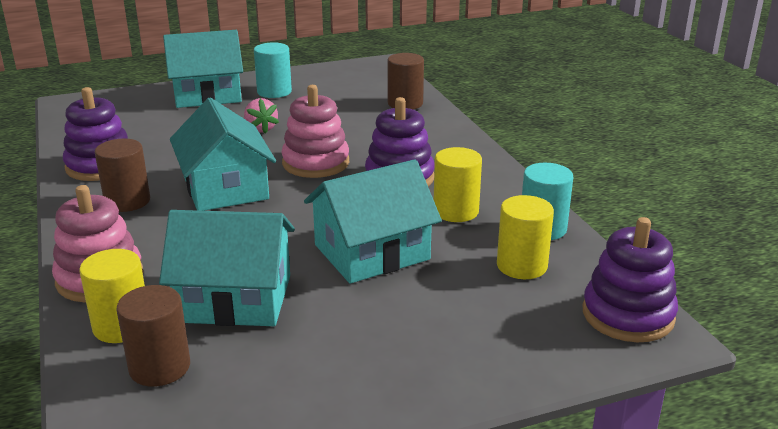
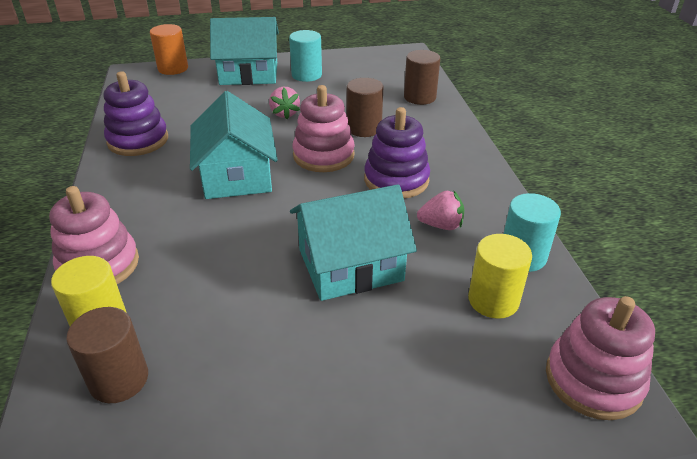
camera: 10 degrees right, 10 degrees up
(116, 96) = (173, 68): none -> orange cylinder
(127, 201) = (148, 181): brown cylinder -> brown cylinder (364, 128)
(235, 298) = (210, 305): turquoise house -> none
(456, 211) = (441, 225): yellow cylinder -> pink strawberry
(628, 315) = (593, 380): purple stacking toy -> pink stacking toy

